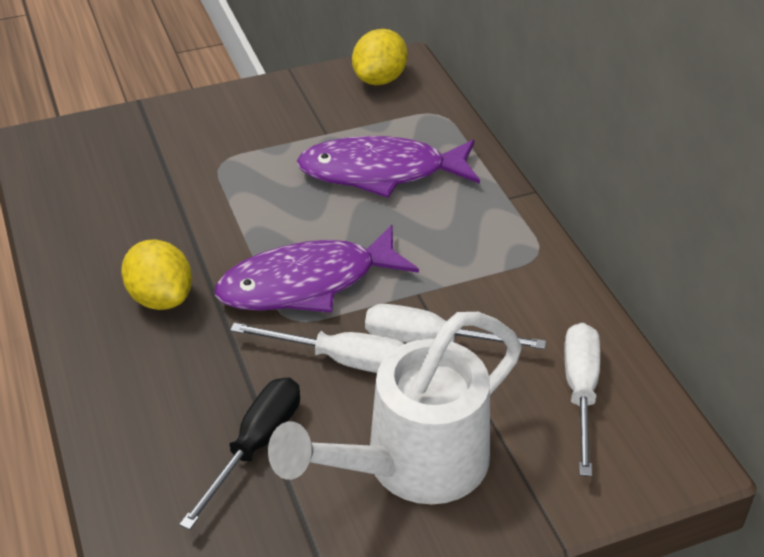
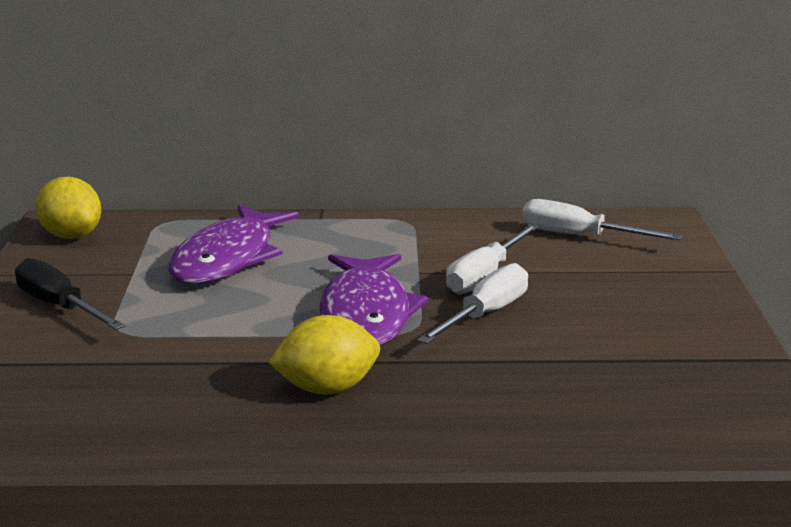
camera: 70 degrees left, 20 degrees down
(256, 446) = (575, 367): black screwdriver -> black screwdriver (59, 307)
(413, 465) = (629, 306): white watering can -> none

